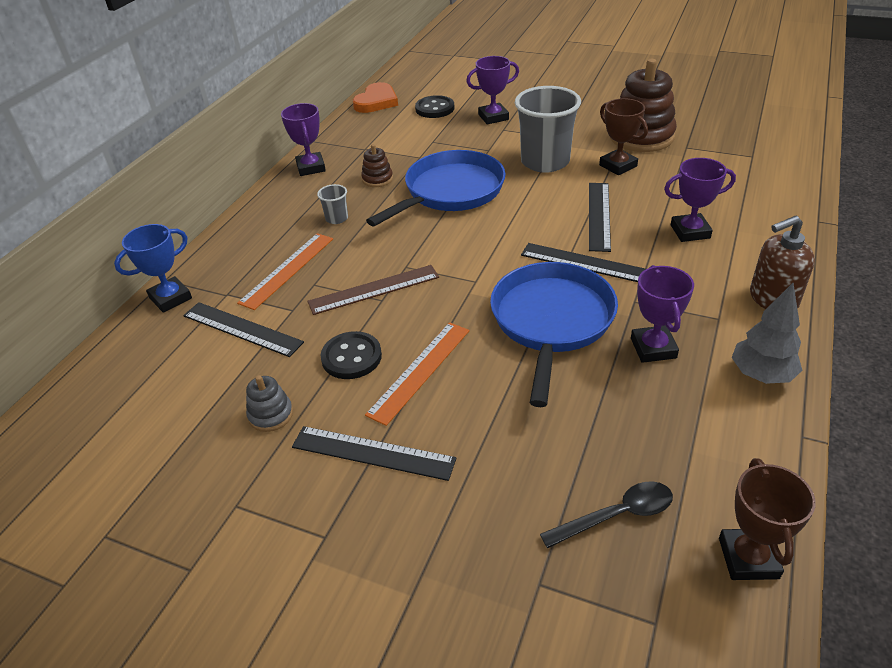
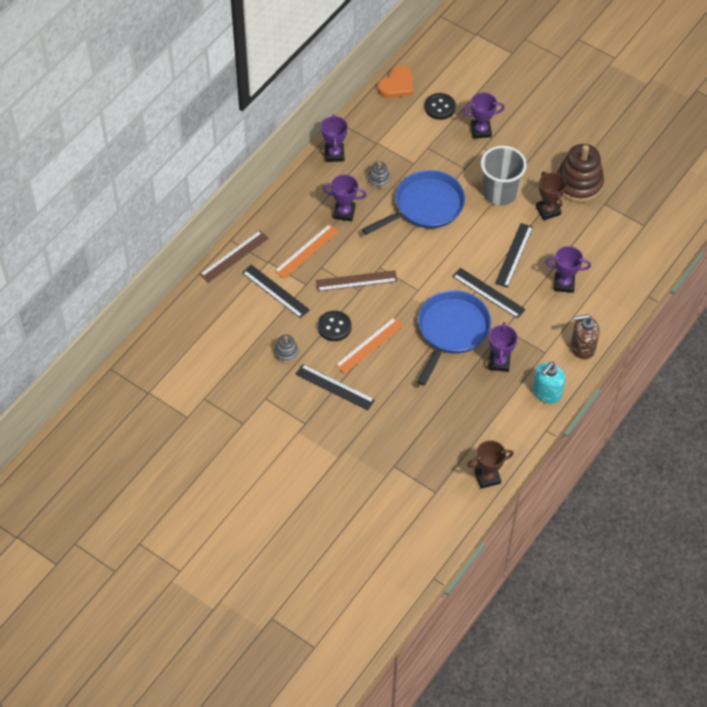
camera: 10 degrees right, 15 degrees up
(170, 298) = (234, 256): blue trophy -> brown ruler
(337, 218) = (344, 212): grey cup -> purple trophy
(377, 179) = (379, 180): brown stacking toy -> grey stacking toy
(616, 515) = (439, 445): black spoon -> none
(748, 558) = (487, 477): brown trophy -> brown trophy turned 60 degrees clockwise
(761, 375) = (546, 392): grey tree -> turquoise soap dispenser

